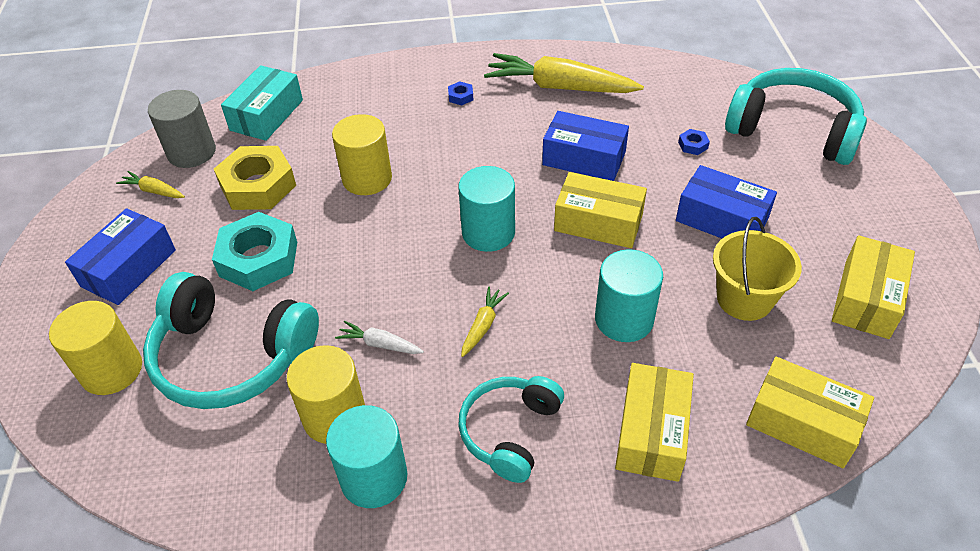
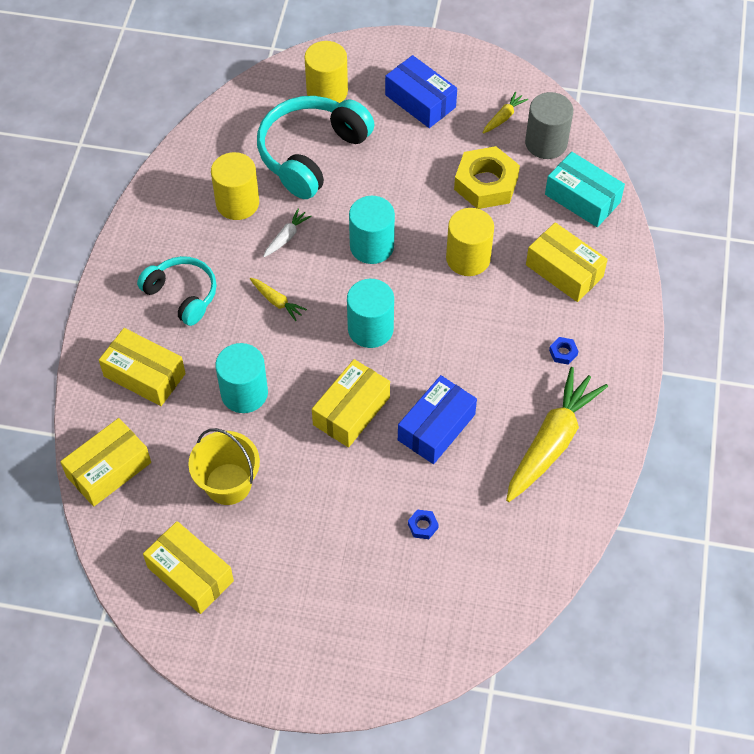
camera: 105 degrees right, 10 degrees up
(258, 259) = (400, 176): turquoise nut -> none
(363, 111) = (564, 271): none -> yellow box
(374, 477) = (183, 216): turquoise cylinder -> turquoise cylinder (372, 246)
(722, 219) = (318, 507): blue box -> none
(793, 130) = (413, 628): turquoise headphones -> none

